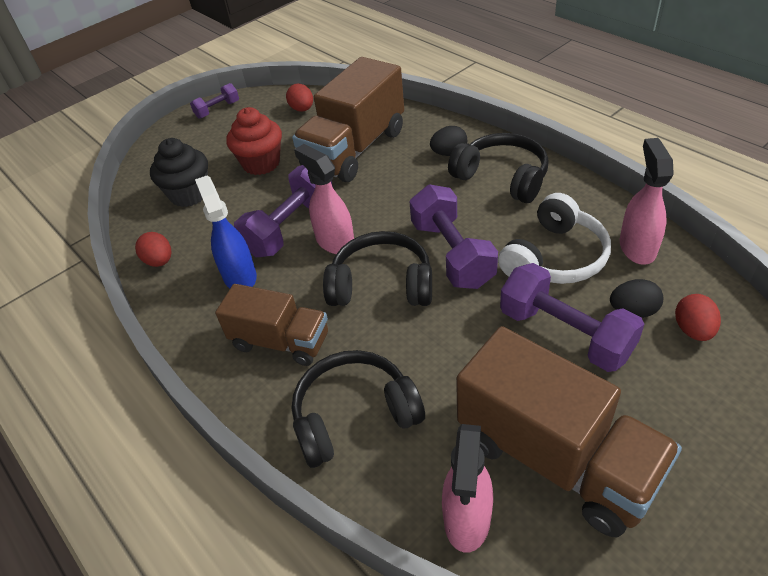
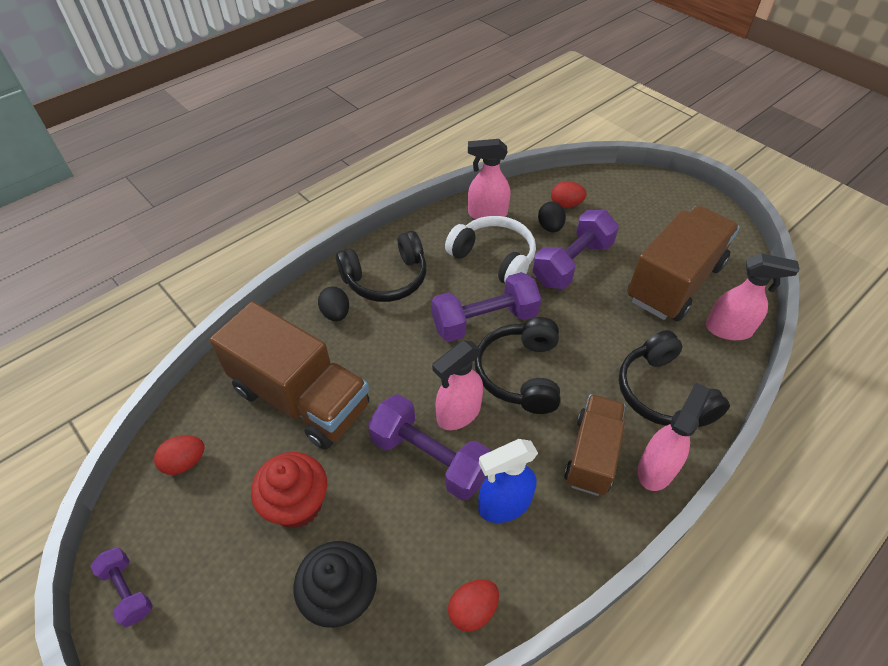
camera: 95 degrees left, 5 degrees up
(257, 397) = (656, 468): none -> pink spray bottle
(502, 178) = (386, 278): black headphones -> black headphones turned 150 degrees counterclockwise

